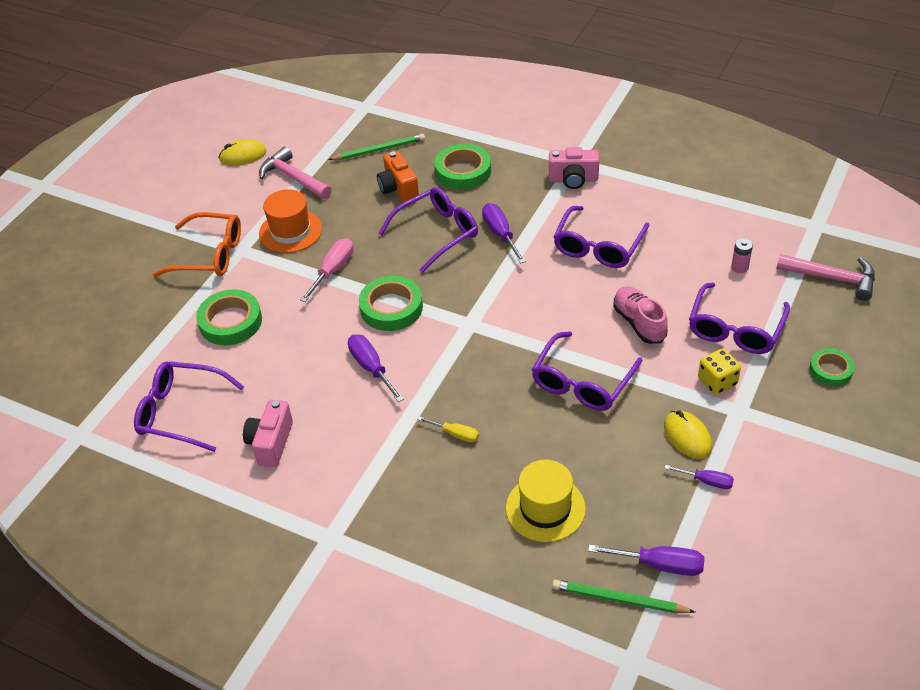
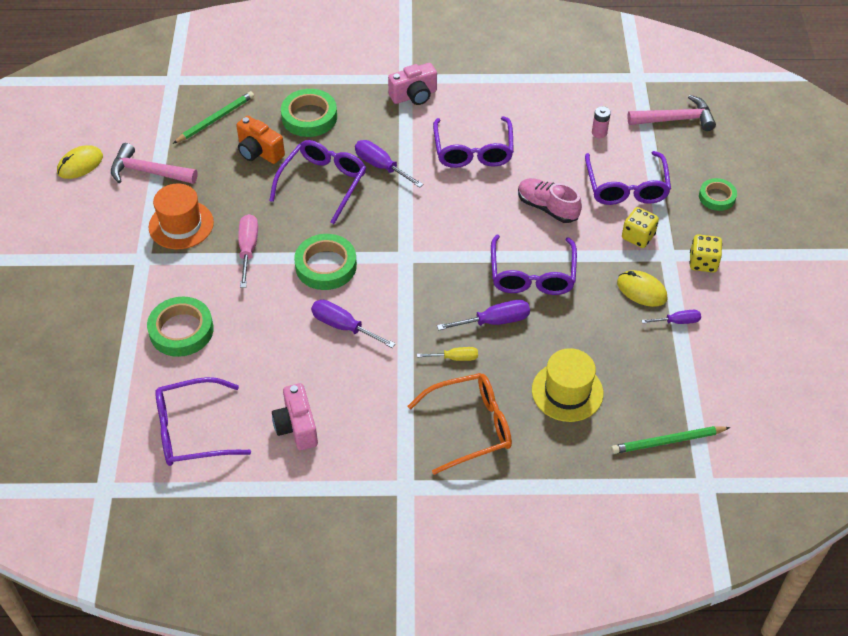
camera: 30 degrees left, 5 degrees up
(209, 255) = (114, 274): orange glasses -> orange glasses (469, 427)
(660, 565) = (681, 402): purple screwdriver -> purple screwdriver (495, 321)
(773, 431) = (703, 262): none -> yellow dice

